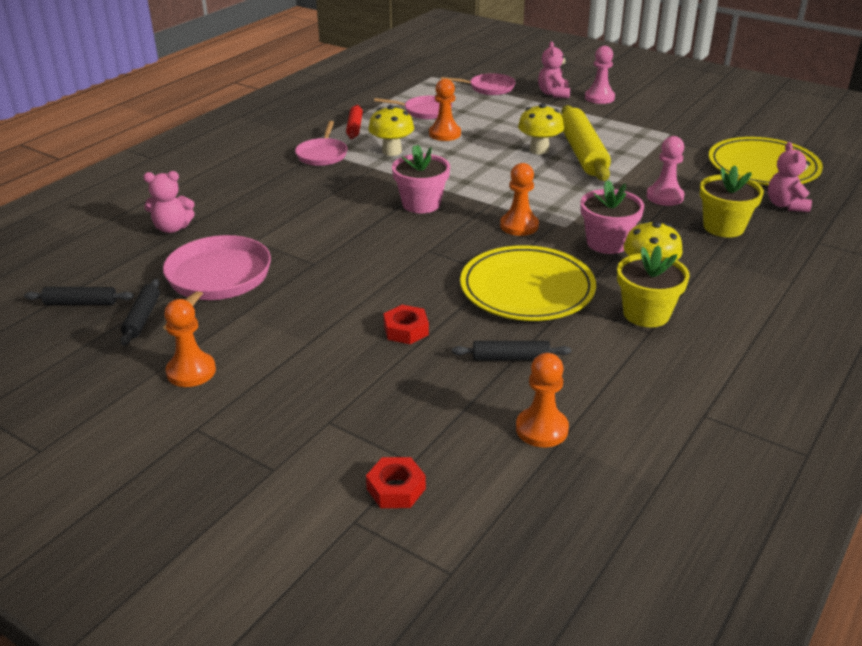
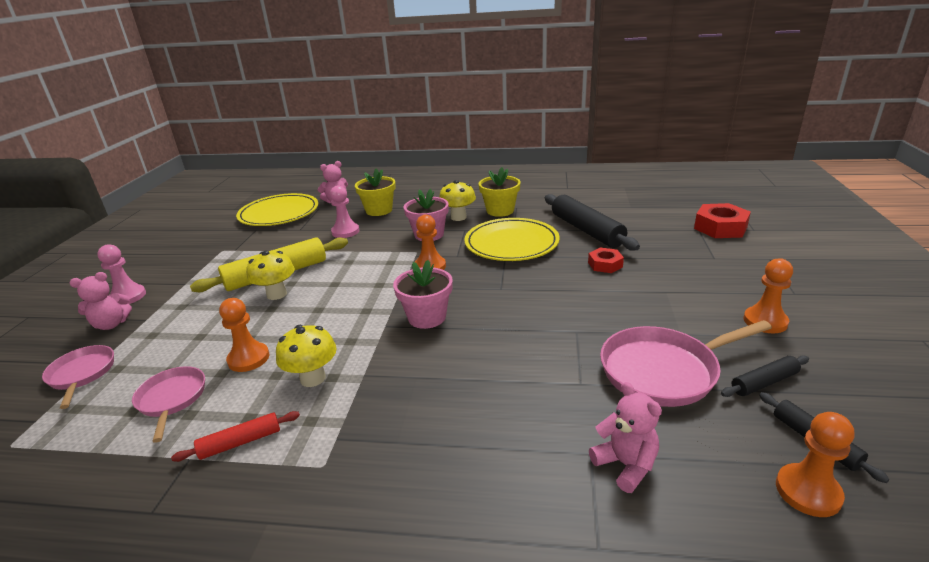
camera: 115 degrees left, 5 degrees down
(322, 154) = (345, 432): pink pan -> none
(396, 489) = (720, 228): red nut -> red nut, size x1.66
(510, 358) = (586, 230): black rolling pin -> black rolling pin, size x1.98
(541, 429) = (628, 211): orange pawn -> orange pawn (808, 491)

